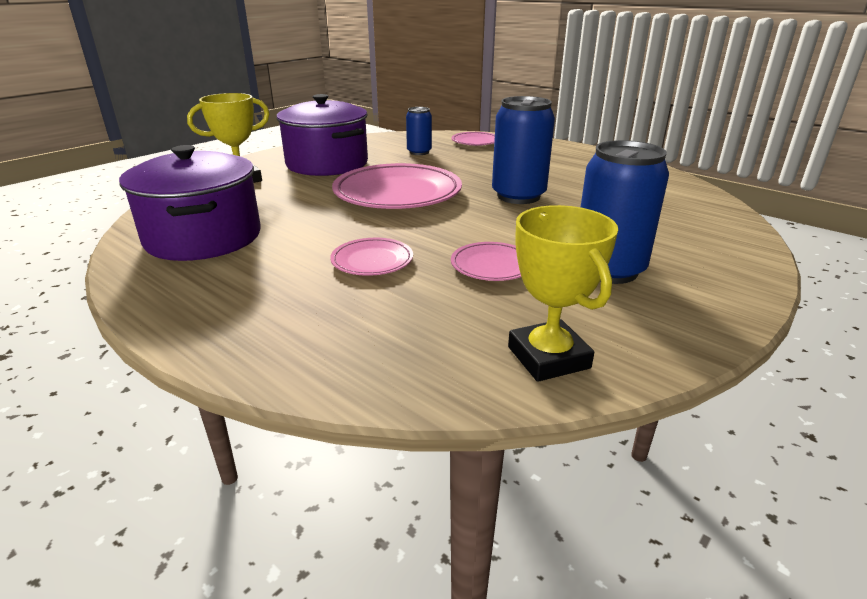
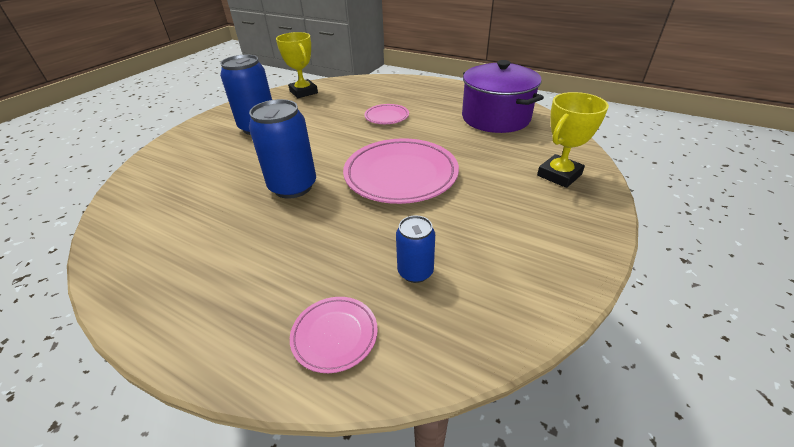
camera: 170 degrees right, 10 degrees up
(327, 164) = (509, 218): purple pot -> none
(492, 266) = (321, 122): pink plate -> none

